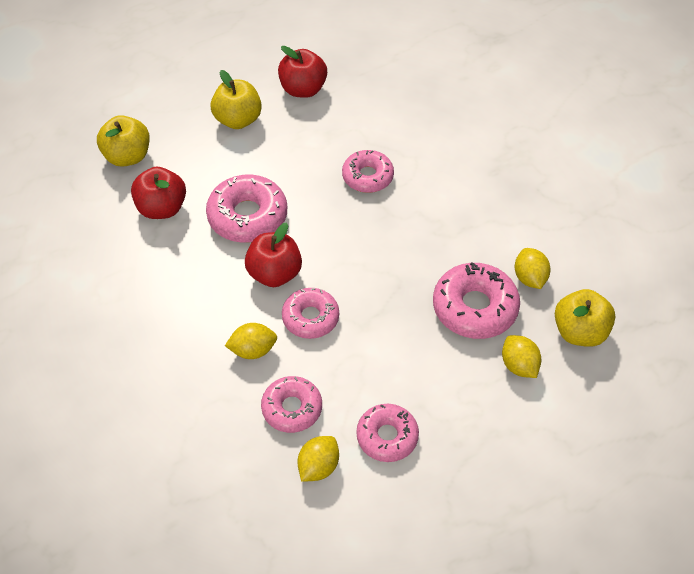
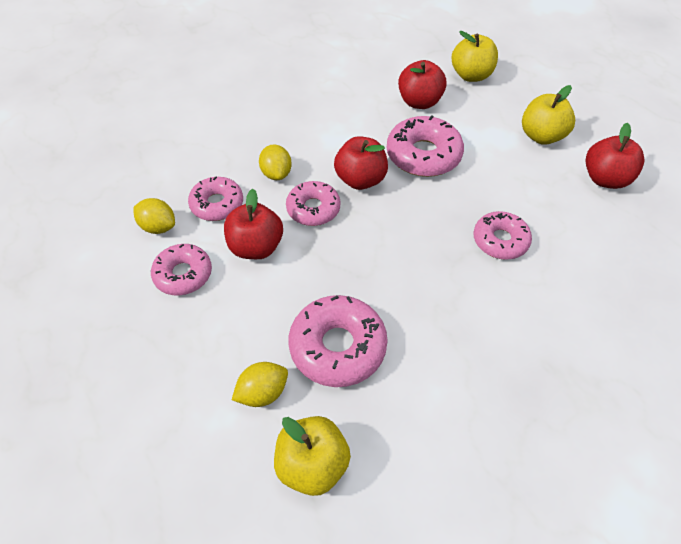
camera: 85 degrees right, 0 degrees up
(357, 370) = (256, 247): none -> red apple
(529, 278) = (387, 406): yellow lemon -> none

